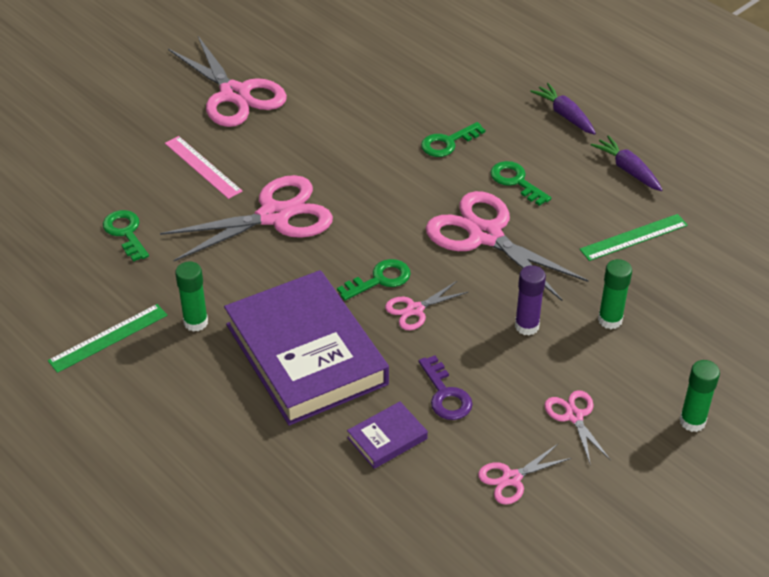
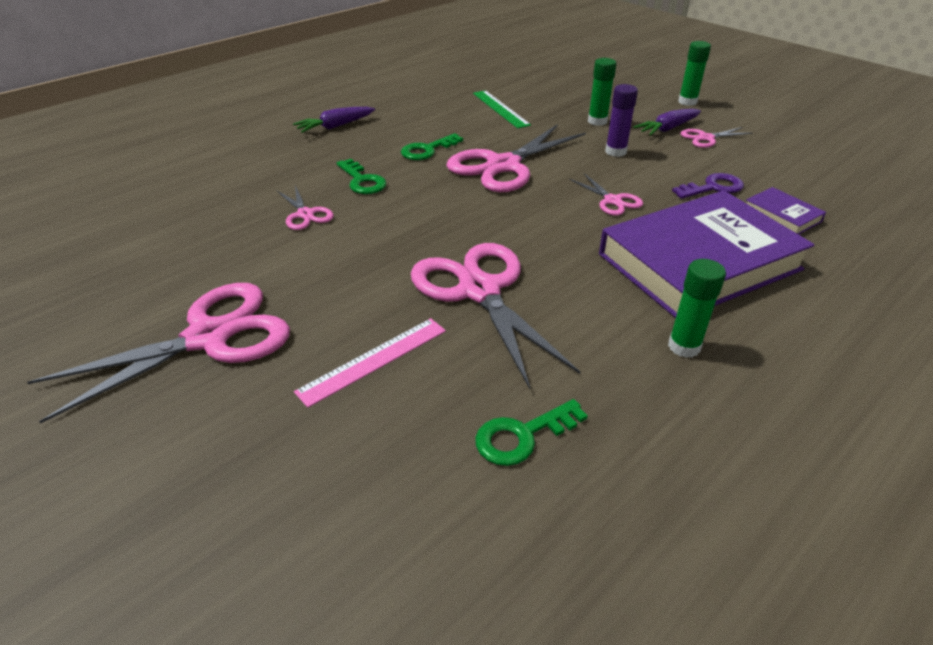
camera: 90 degrees left, 5 degrees down
(108, 338) = (747, 432): green ruler -> none
(380, 280) = (575, 219): green key -> none
(511, 478) = (785, 163): pink scissors -> pink scissors (305, 214)
(627, 170) = (417, 106): purple carrot -> purple carrot (667, 129)

